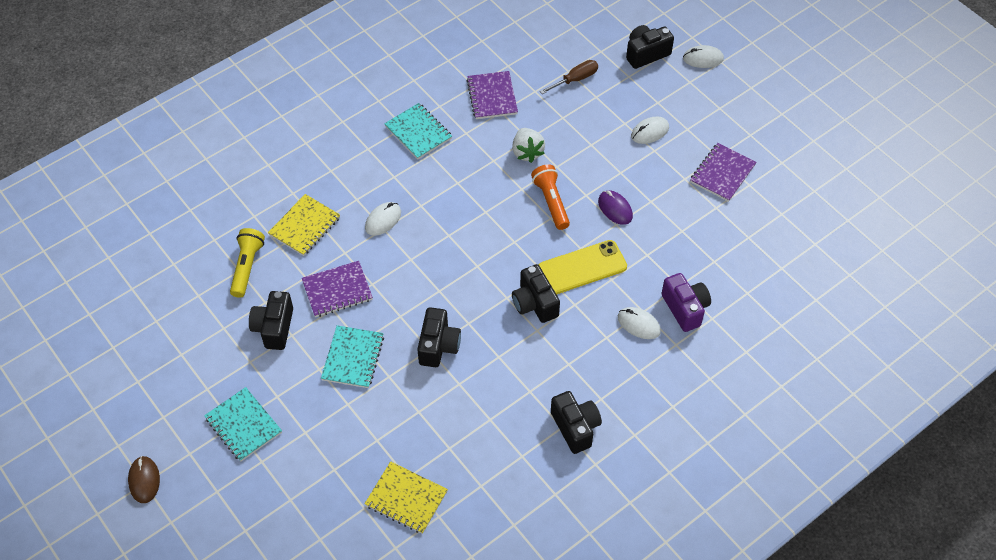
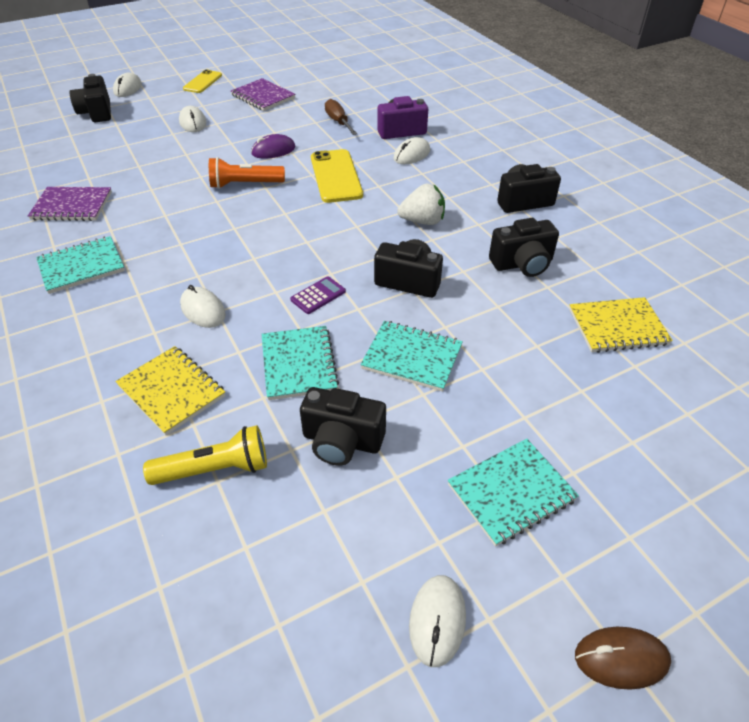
camera: 80 degrees left, 10 degrees down
(161, 392) = (437, 621): none -> white mouse
(247, 267) = (215, 469): yellow flashlight -> yellow flashlight turned 150 degrees clockwise
(337, 290) = (299, 364): purple notebook -> turquoise notebook
(406, 499) = (617, 327): yellow notebook -> yellow notebook turned 45 degrees clockwise
(410, 287) = (318, 296): none -> purple calculator
(527, 152) = (169, 192): white strawberry -> white strawberry (422, 221)
(534, 303) = (370, 209): black camera -> black camera (522, 264)
(575, 79) = (94, 152): brown screwdriver -> brown screwdriver (338, 122)
(738, 114) = (202, 82): none -> yellow phone

